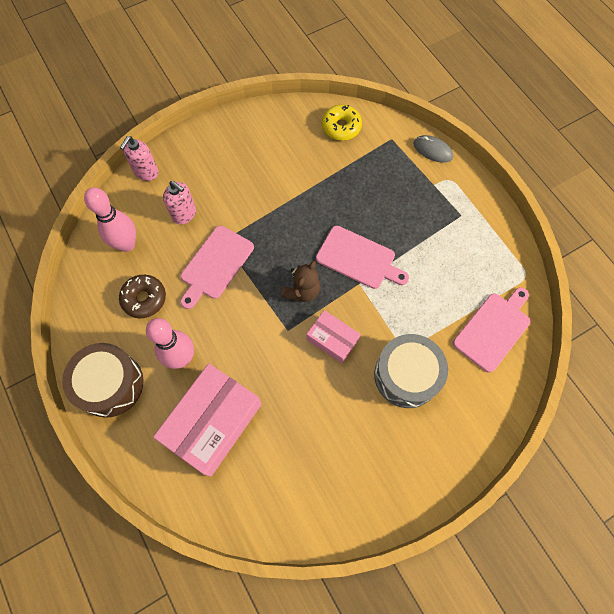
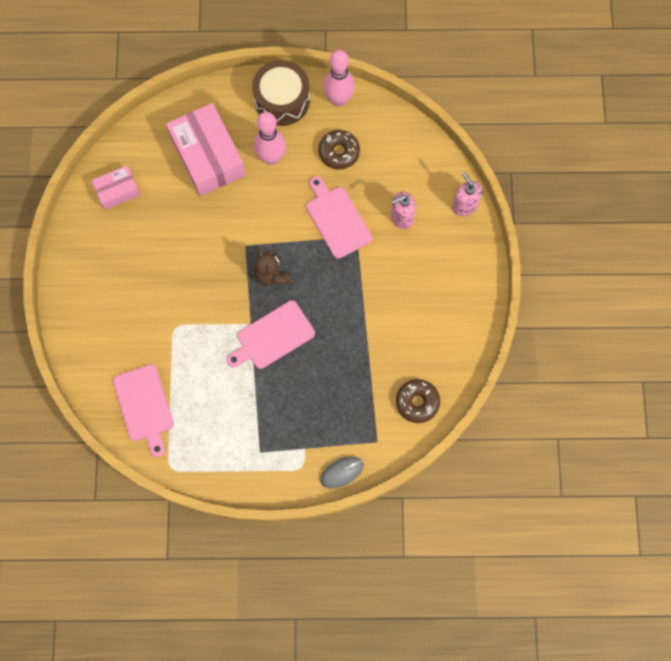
camera: 120 degrees right, 5 degrees up
(127, 244) = (398, 160): pink bowling pin -> pink bowling pin (338, 99)
(332, 339) = (216, 275): pink box -> pink box (117, 190)
(341, 127) = (417, 402): yellow donut -> brown donut
(406, 375) = (152, 313): grey drum -> none

